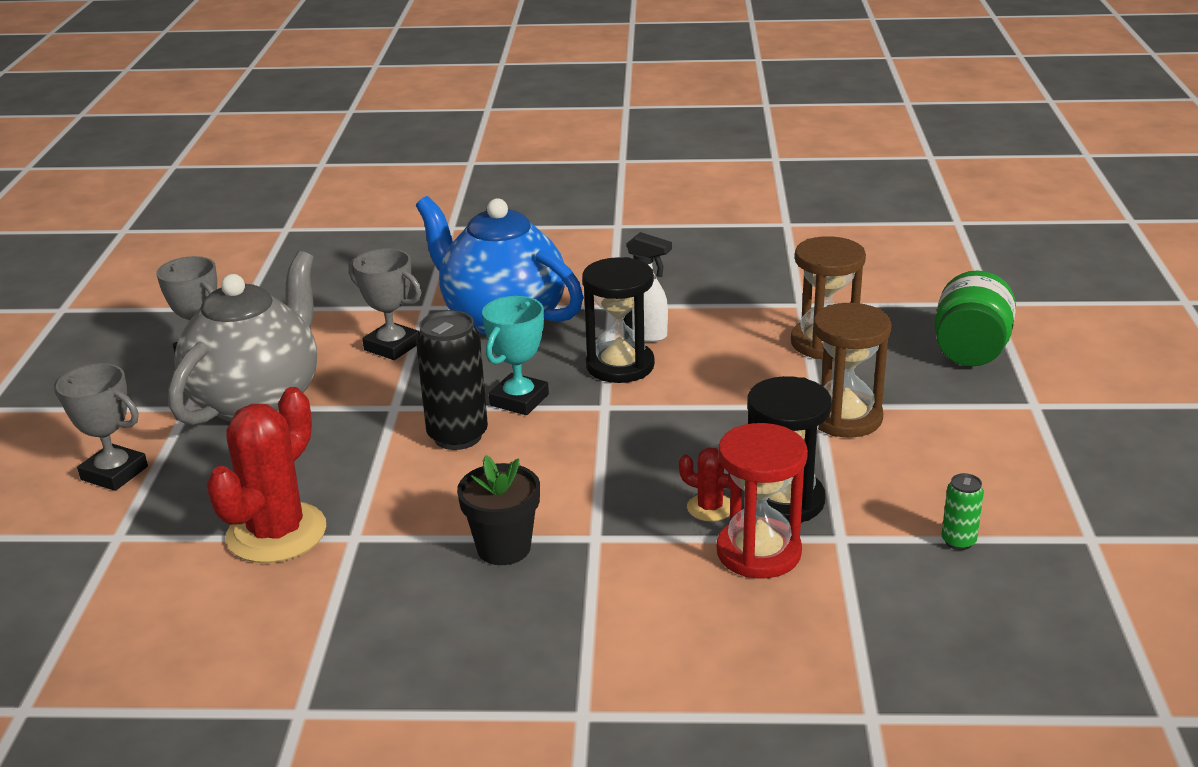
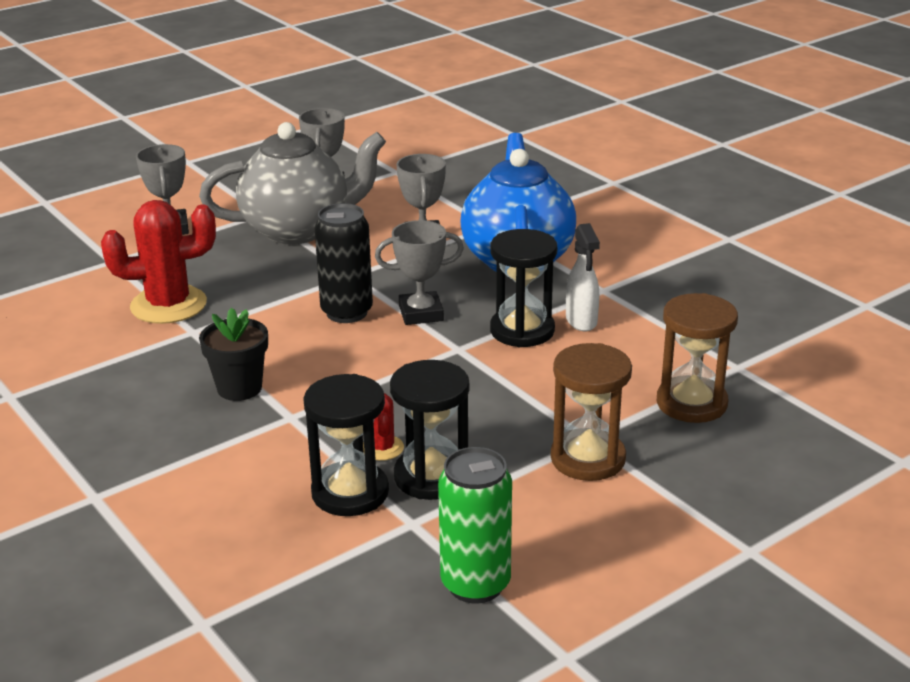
camera: 50 degrees right, 0 degrees up
(519, 400) = (421, 313): turquoise trophy -> grey trophy
(758, 552) = (350, 492): red hourglass -> black hourglass
(958, 541) = (475, 584): green can -> green can, size x2.01
(970, 351) = (793, 481): green jar -> none

